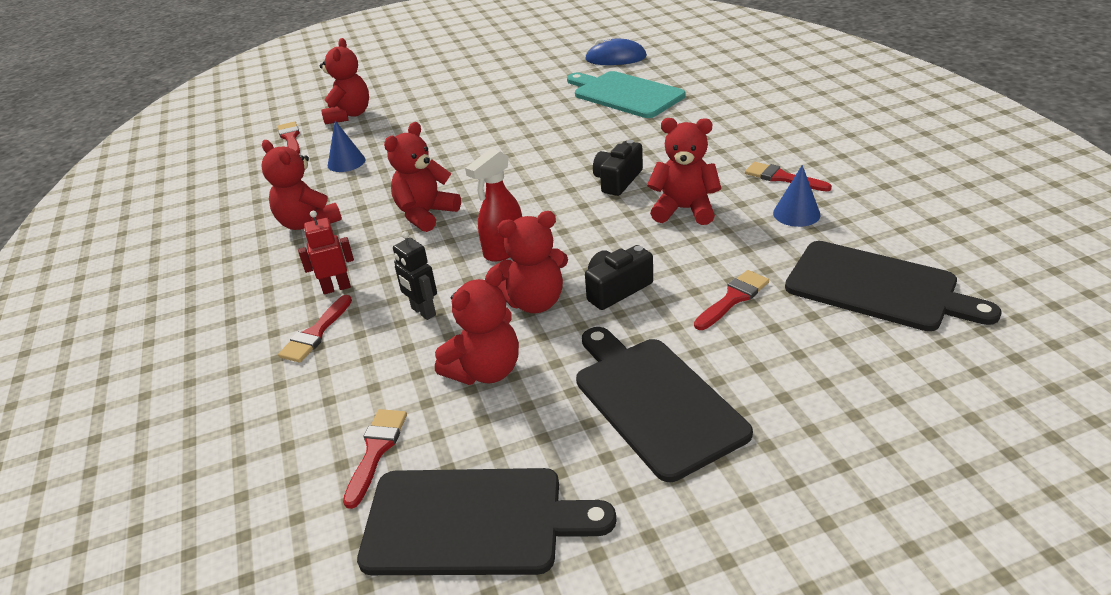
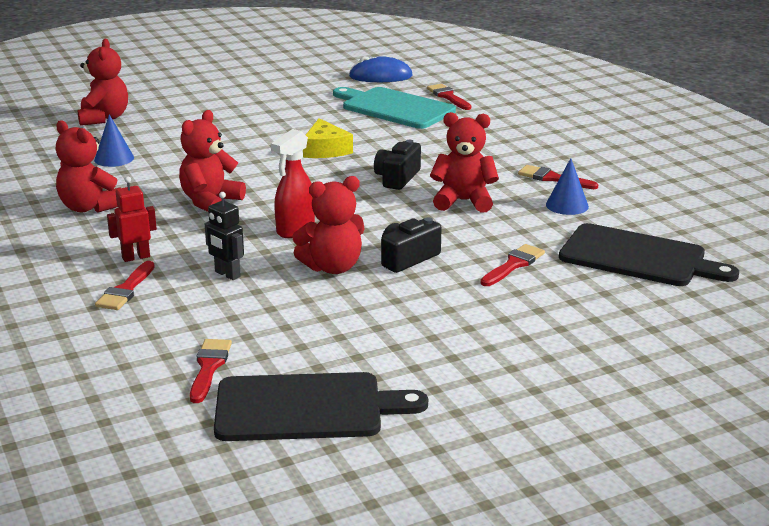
camera: 10 degrees left, 10 degrees down
(290, 138) = (45, 137): red brush -> red brush (448, 97)
(485, 371) = (296, 314): red teddy bear -> none
(550, 146) = (325, 149): none -> yellow cheese
(654, 401) = (451, 332): black cutting board -> none

